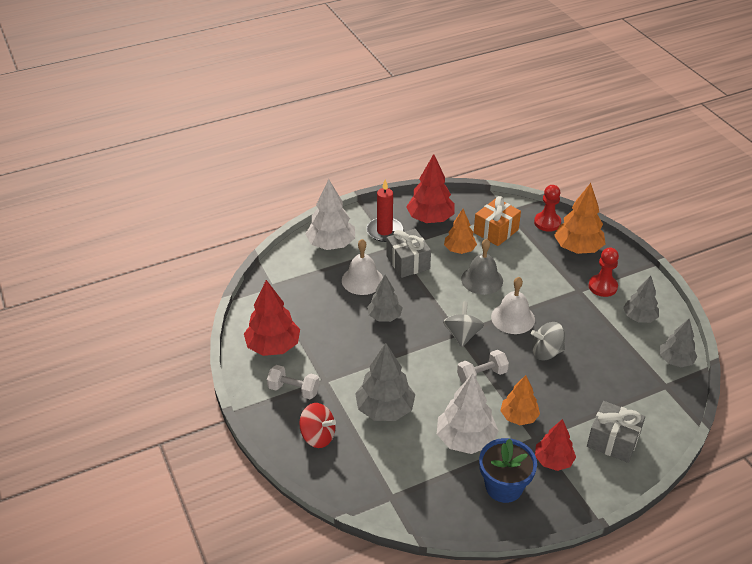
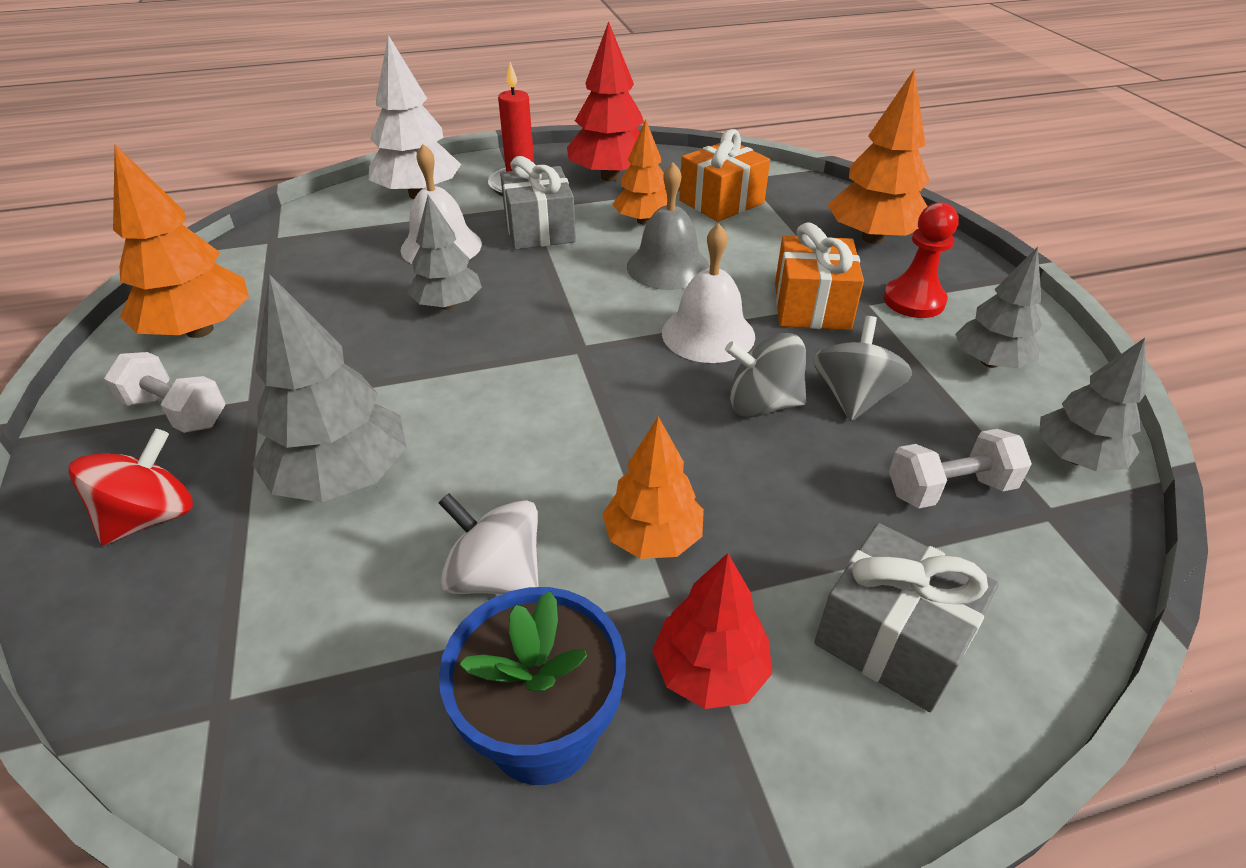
camera: 10 degrees right, 0 degrees up
(273, 346) = (200, 330): red tree -> orange tree
(318, 436) = (151, 517): red spinning top -> red spinning top turned 90 degrees counterclockwise
(462, 335) = (589, 352): grey spinning top -> grey spinning top (853, 397)
(465, 439) = (495, 576): white tree -> white spinning top
(482, 375) = (598, 434): white dumbbell -> white dumbbell (949, 489)
(547, 223) = (821, 198): red pawn -> none
(556, 296) = (811, 306): none -> orange gift

